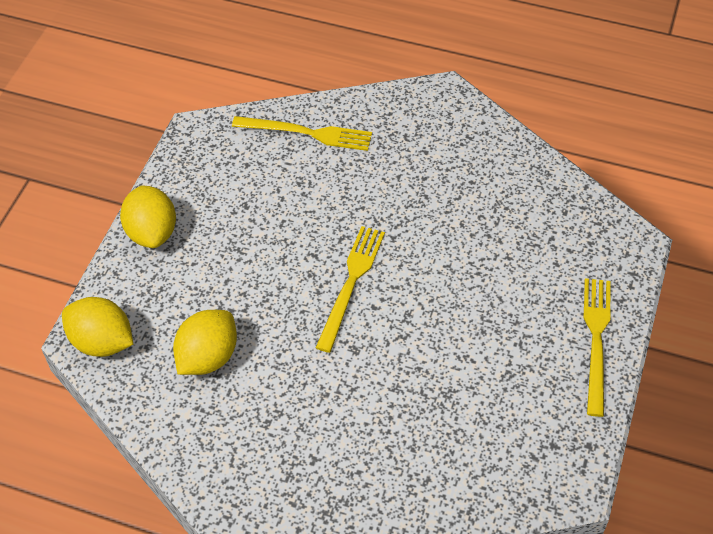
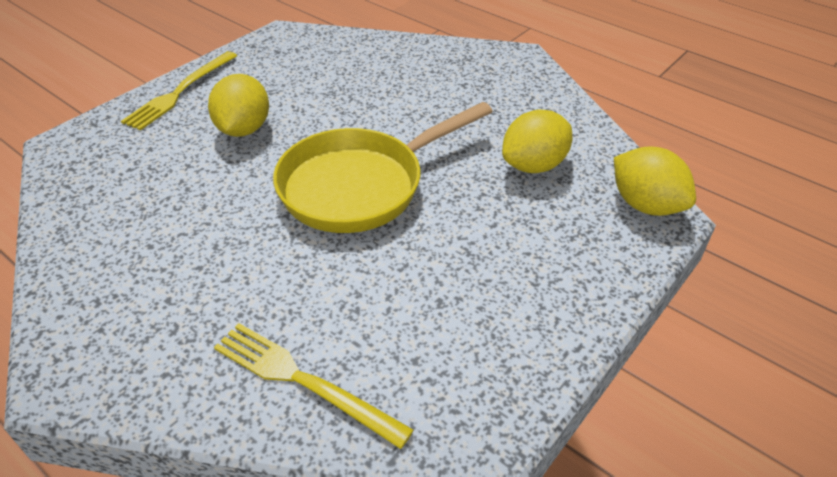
camera: 160 degrees left, 10 degrees down
(152, 232) = (574, 303): yellow lemon -> yellow lemon (243, 129)
(351, 283) = (360, 185): yellow fork -> yellow pan

